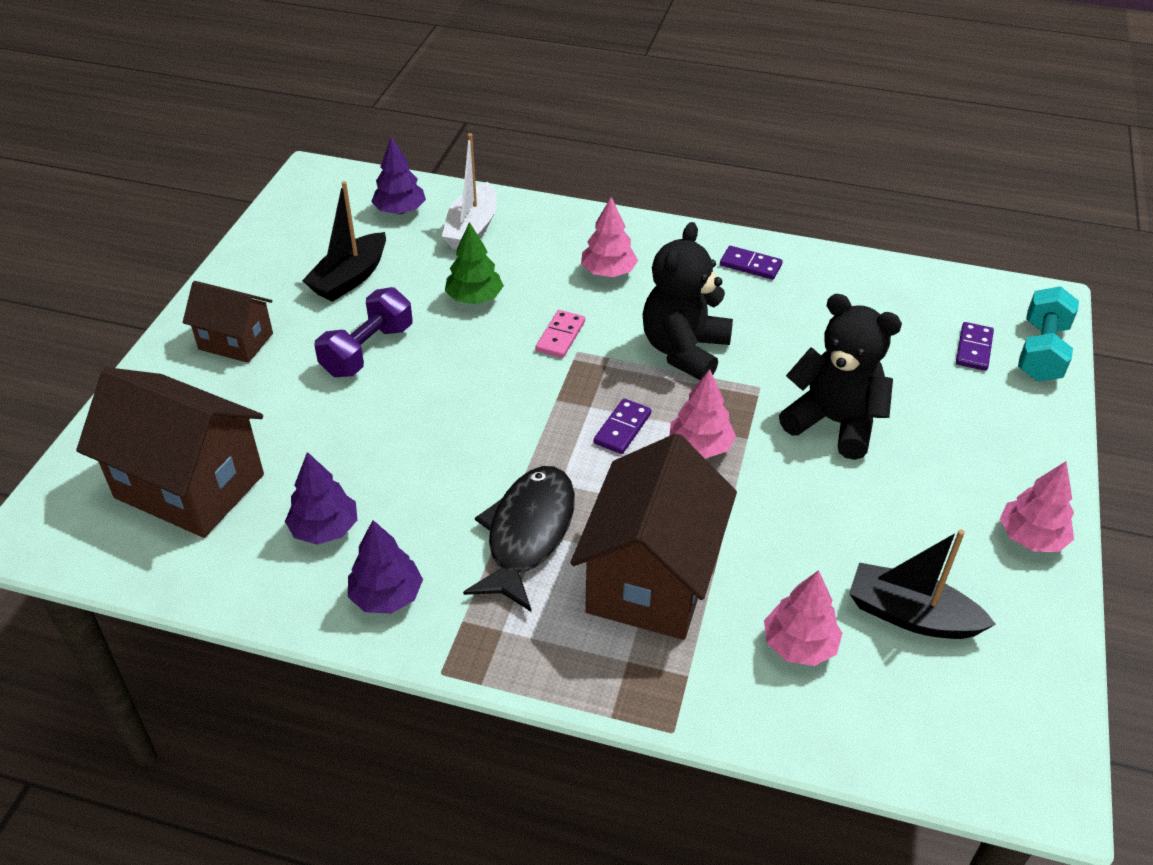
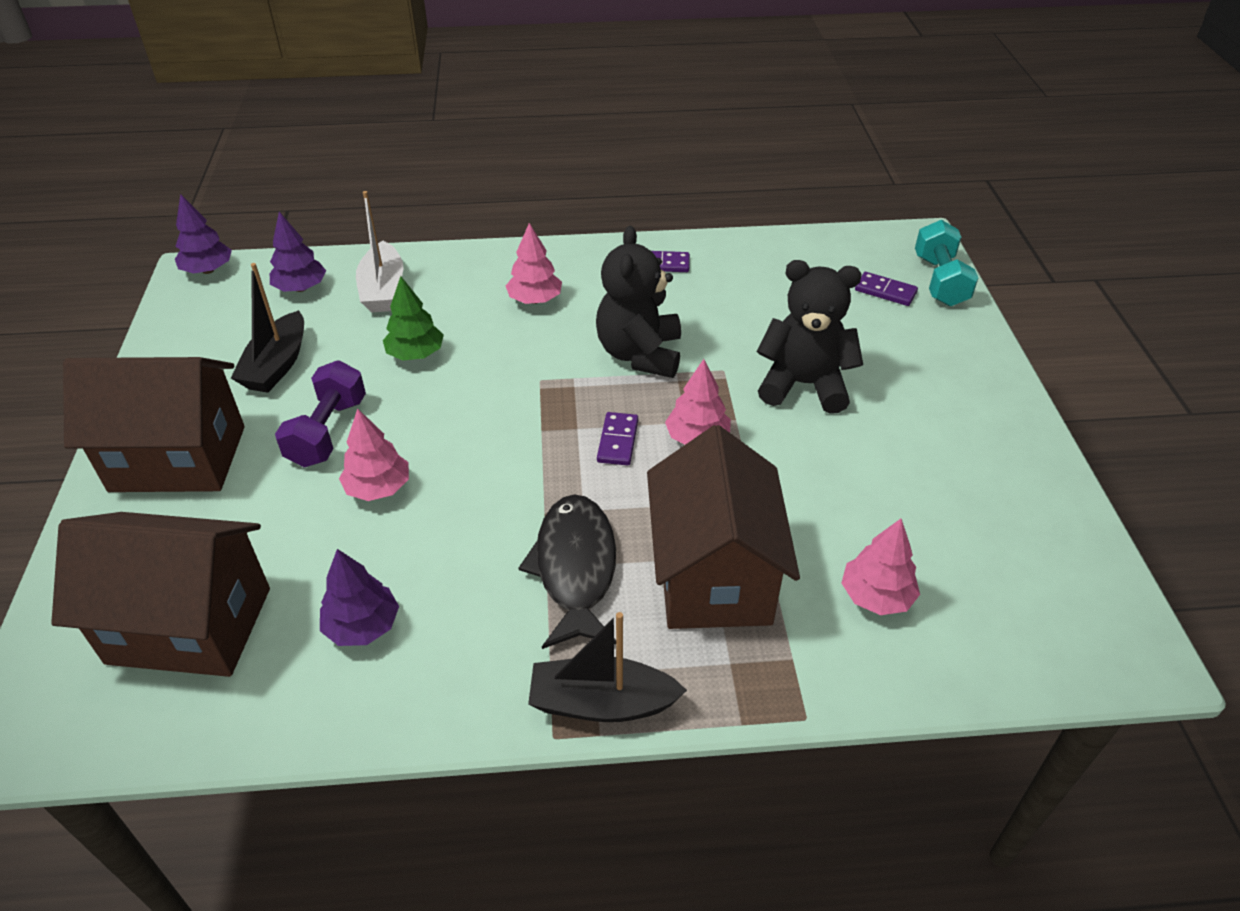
camera: 20 degrees left, 0 degrees up
(236, 341) = (178, 458): brown house -> brown house, size x1.75
(386, 596) = (460, 676): purple tree -> purple tree (208, 270)
(560, 336) = (517, 370): pink domino -> none
(910, 615) = (955, 538): black boat -> black boat (601, 703)
(973, 348) = (885, 291): purple domino -> purple domino turned 60 degrees counterclockwise
(1031, 537) = (1015, 440): pink tree -> pink tree (378, 488)

